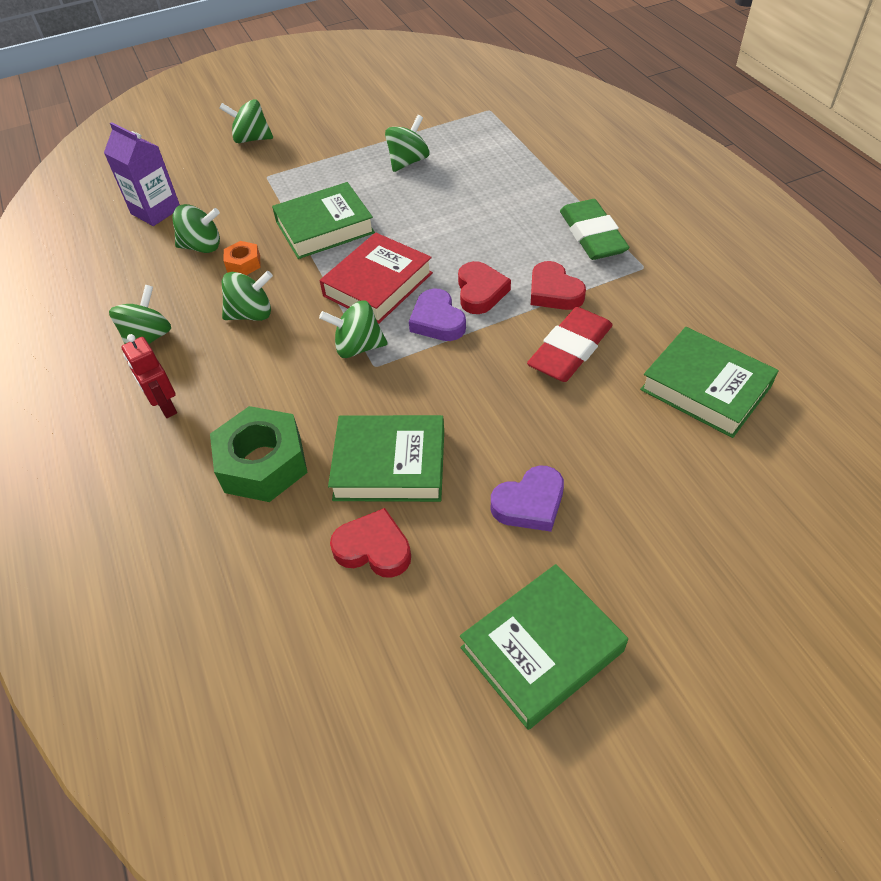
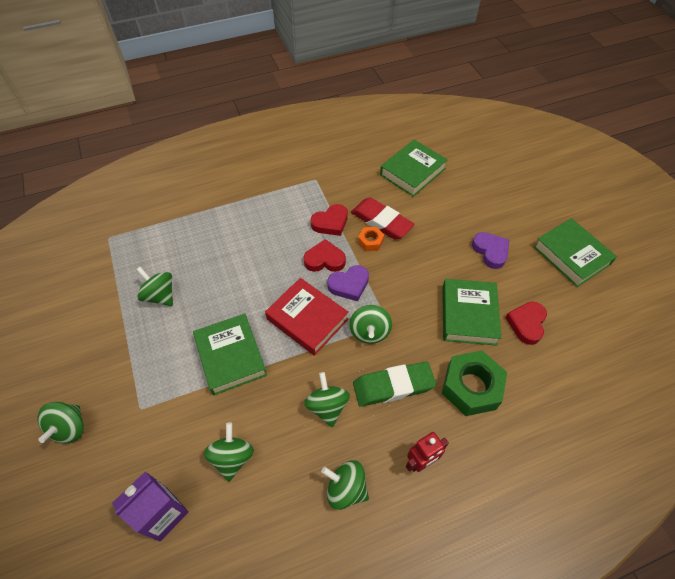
camera: 90 degrees left, 5 degrees up
(243, 264) = (264, 418): orange nut -> orange nut (370, 241)
(592, 235) = (280, 198): green eraser -> green eraser (393, 386)

